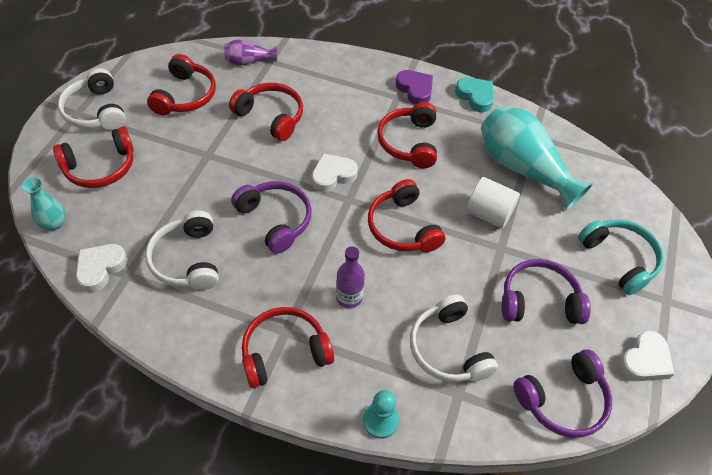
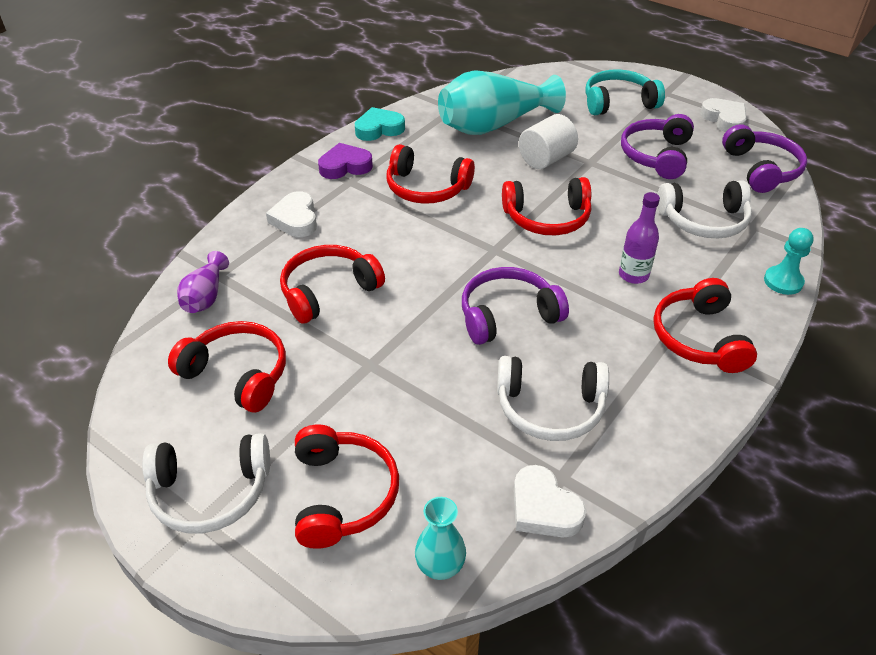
camera: 70 degrees left, 10 degrees down
(333, 175) = (453, 255): white heart -> white heart (295, 219)

